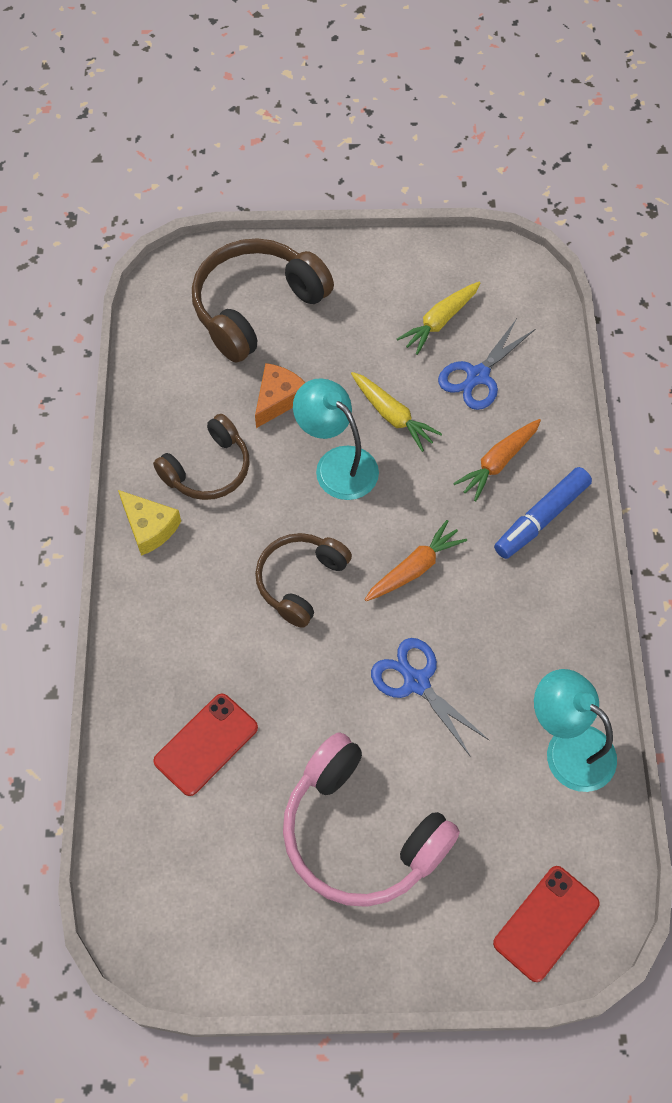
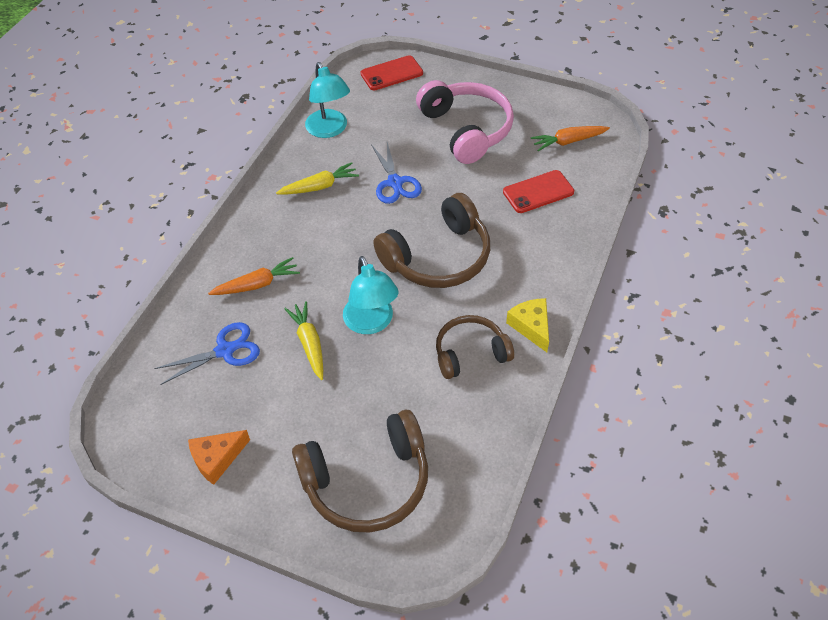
camera: 155 degrees left, 10 degrees down
(278, 399) = (390, 389): orange cheese -> orange cheese (217, 459)
(300, 581) = (438, 257): brown headphones -> brown headphones, size x1.58
(414, 568) = (358, 240): orange carrot -> orange carrot (568, 141)
(440, 322) = (221, 407): yellow carrot -> yellow carrot (319, 186)
(541, 518) = (255, 241): blue marker -> none

